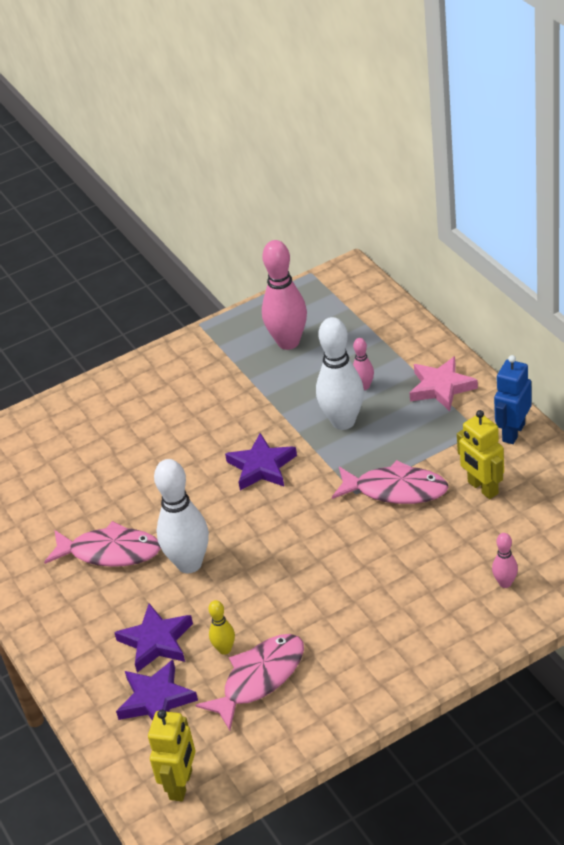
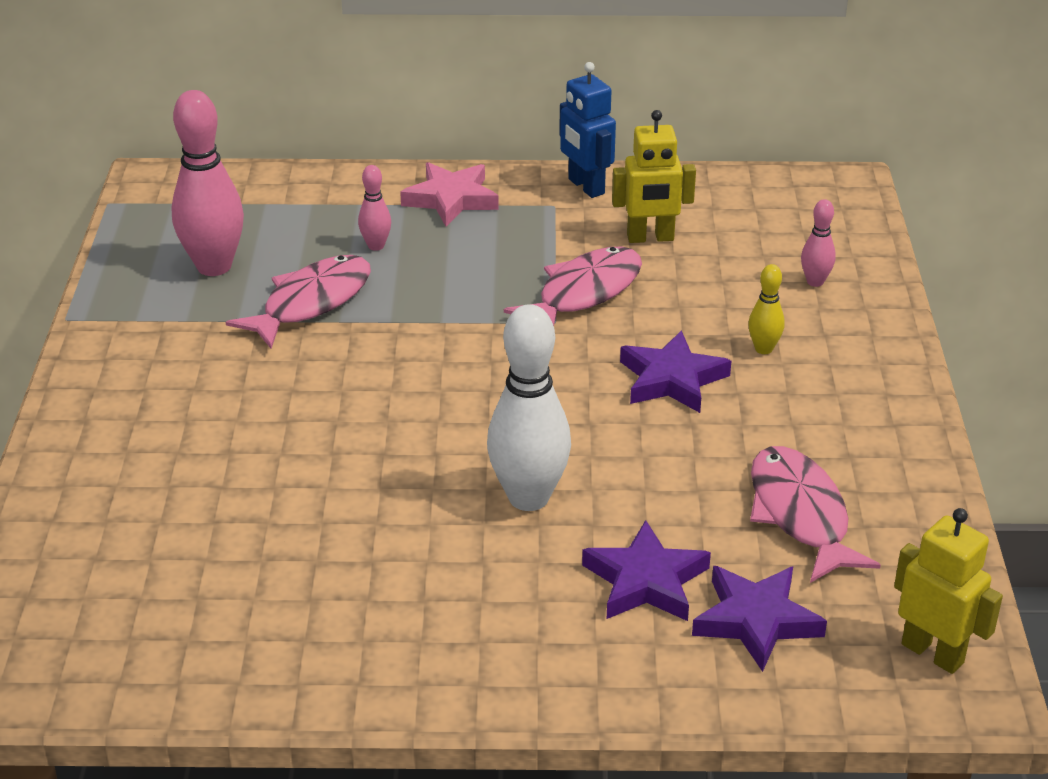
camera: 65 degrees left, 5 degrees down
(110, 552) = (422, 562): pink fish -> pink fish (311, 302)
(225, 649) = (720, 525): yellow bowling pin -> yellow bowling pin (763, 349)
(261, 467) = (418, 372): purple star -> purple star (672, 379)
(343, 422) = (418, 283): white bowling pin -> none

